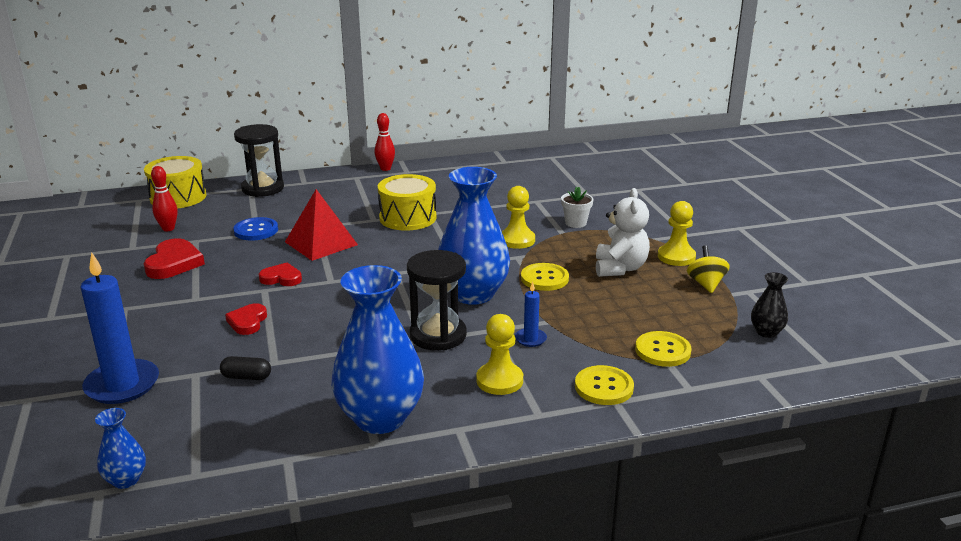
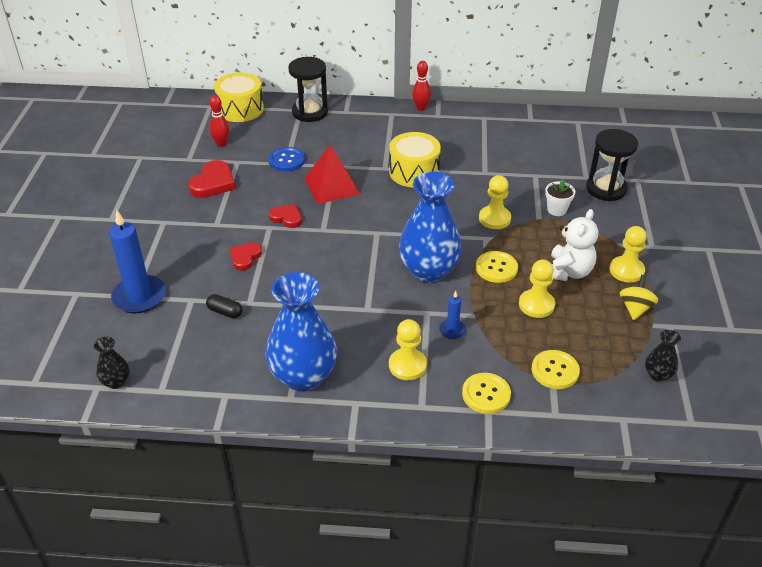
camera: 20 degrees right, 15 degrees up
(126, 480) = (116, 382): blue vase -> black vase
(438, 335) = (381, 307): black hourglass -> black hourglass (606, 189)
(606, 300) = (536, 305): none -> yellow pawn

